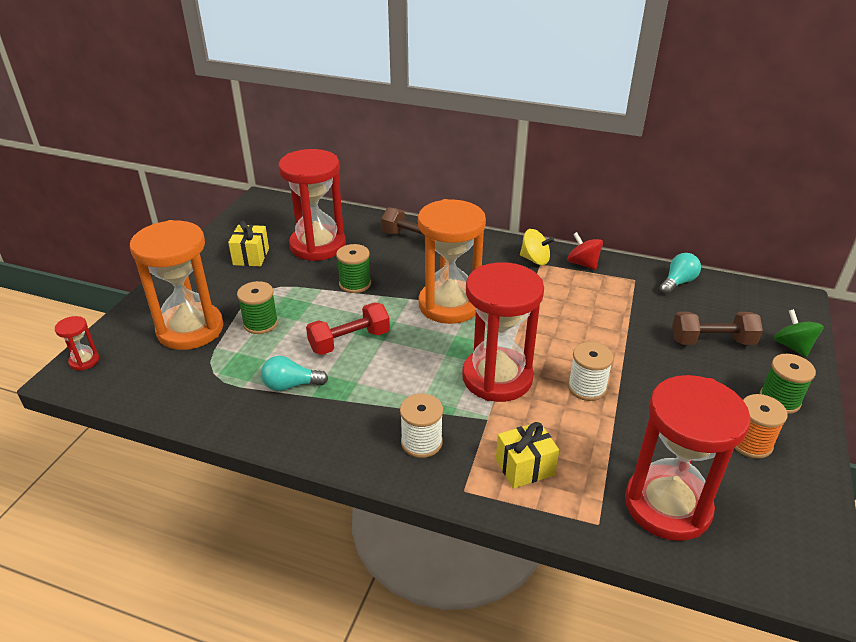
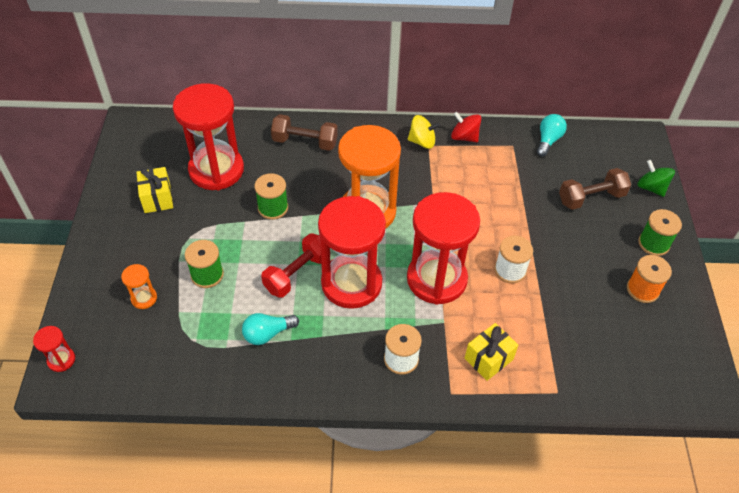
camera: 20 degrees left, 15 degrees up
(190, 329) = (144, 298): orange hourglass -> orange hourglass, size x0.41
(667, 505) = (600, 362): red hourglass -> red hourglass (351, 283)

